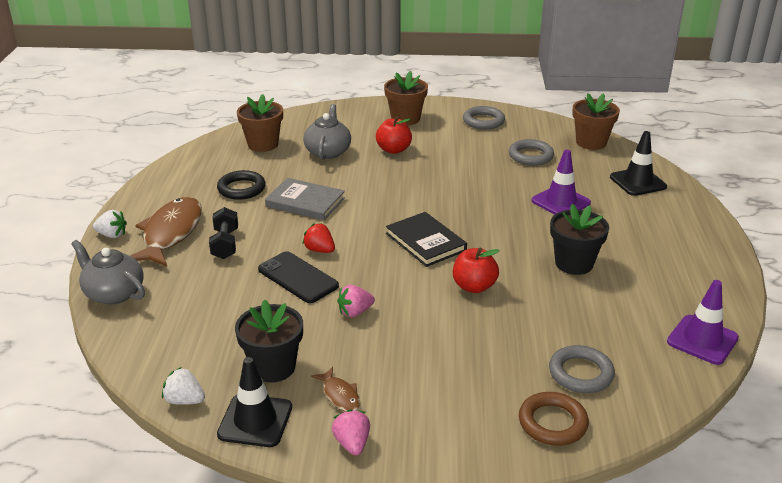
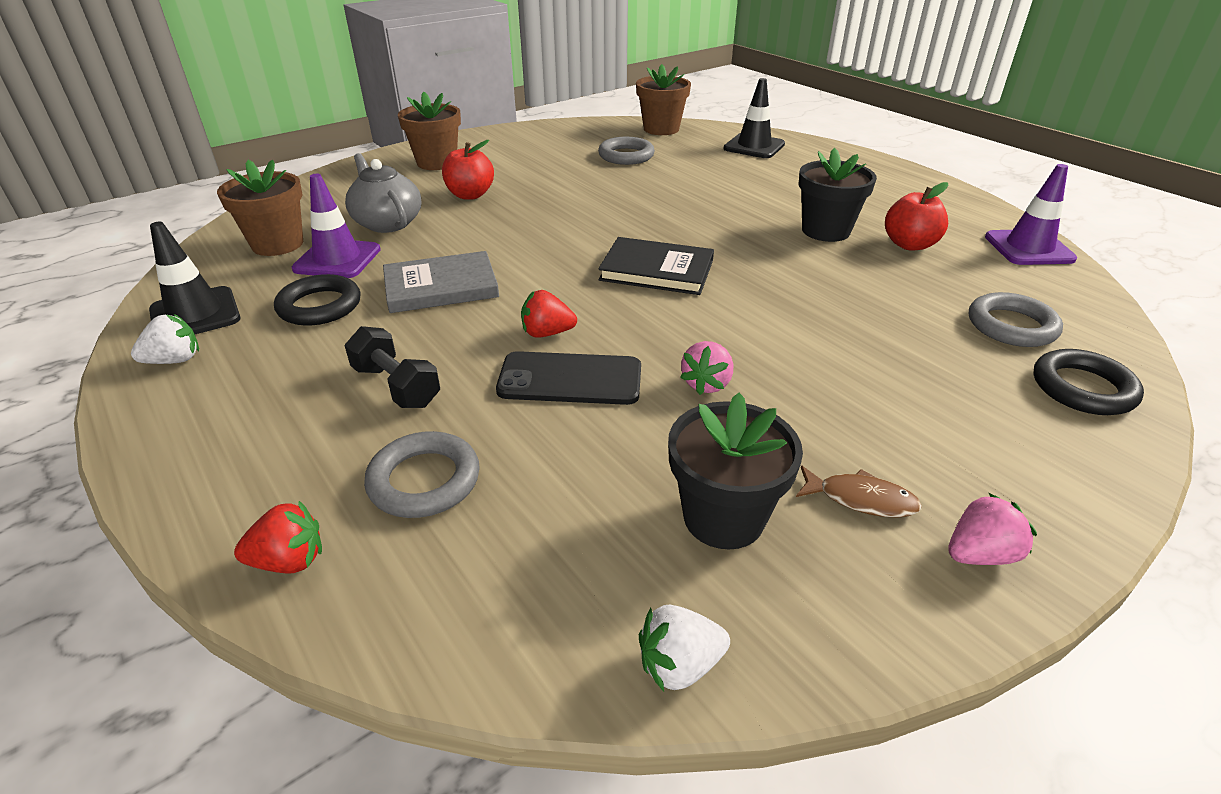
camera: 40 degrees left, 5 degrees up
(112, 235) = (159, 466): white strawberry -> white strawberry (175, 360)
(113, 293) = (289, 561): grey teapot -> red strawberry
(170, 233) = (278, 413): brown fish -> none
(255, 421) = (826, 616): black traffic cone -> black traffic cone (195, 314)
(352, 443) = (979, 554): pink strawberry -> pink strawberry turned 120 degrees clockwise
(474, 286) = (780, 292): red apple -> red apple (909, 245)
(483, 121) = (528, 141): grey ring -> grey ring (424, 480)
(552, 423) = (1082, 388): brown ring -> black ring
(560, 202) = (720, 184): purple traffic cone -> purple traffic cone (337, 259)

